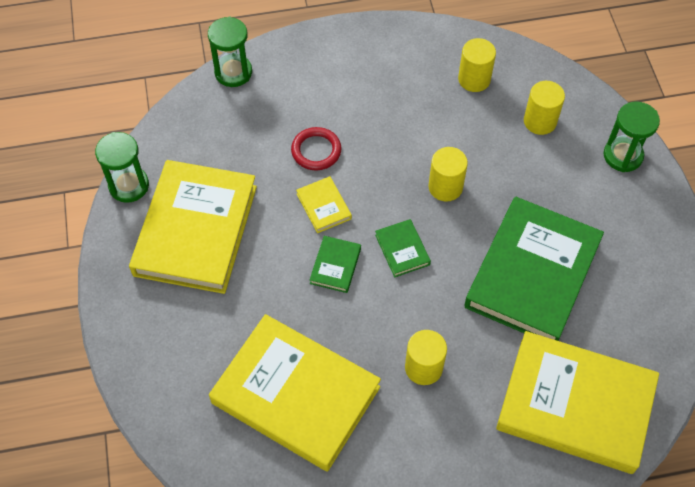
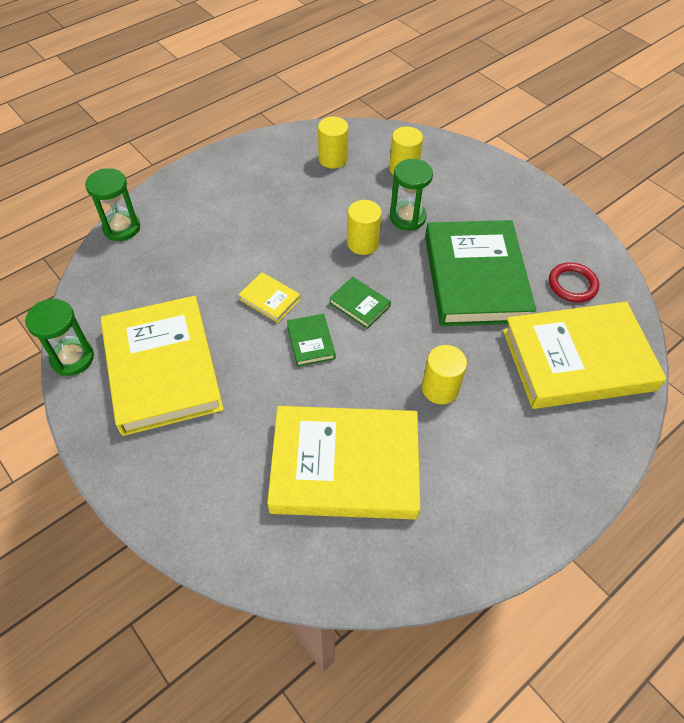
camera: 30 degrees left, 5 degrees down
(316, 151) = (235, 259): red ring -> red ring (572, 285)
(623, 156) = (481, 169): green hourglass -> green hourglass (407, 217)

